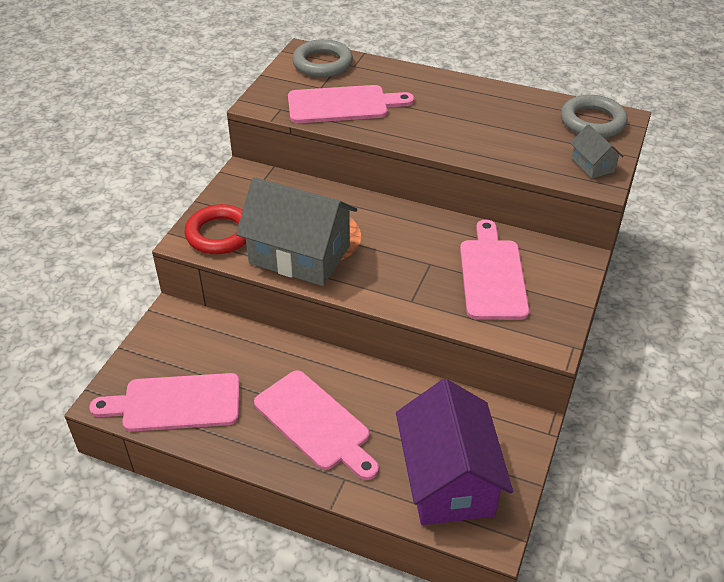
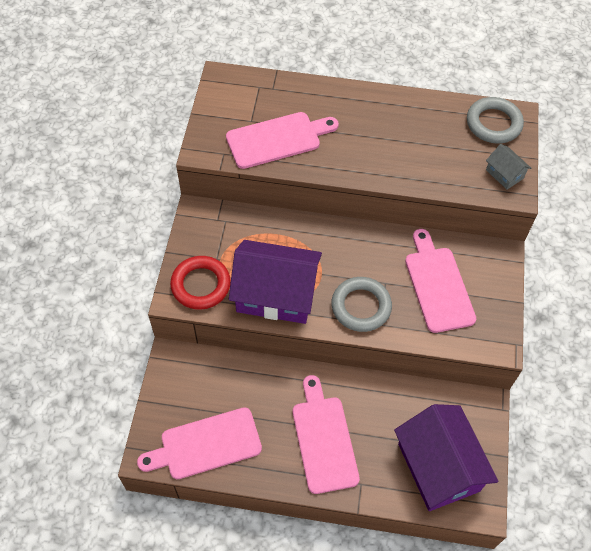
camera: 15 degrees left, 15 degrees up
(299, 255) = (276, 294): grey house -> purple house
(315, 423) = (324, 439): pink cutting board -> pink cutting board turned 135 degrees counterclockwise
(322, 63) = (243, 90): grey ring -> grey ring (361, 306)

